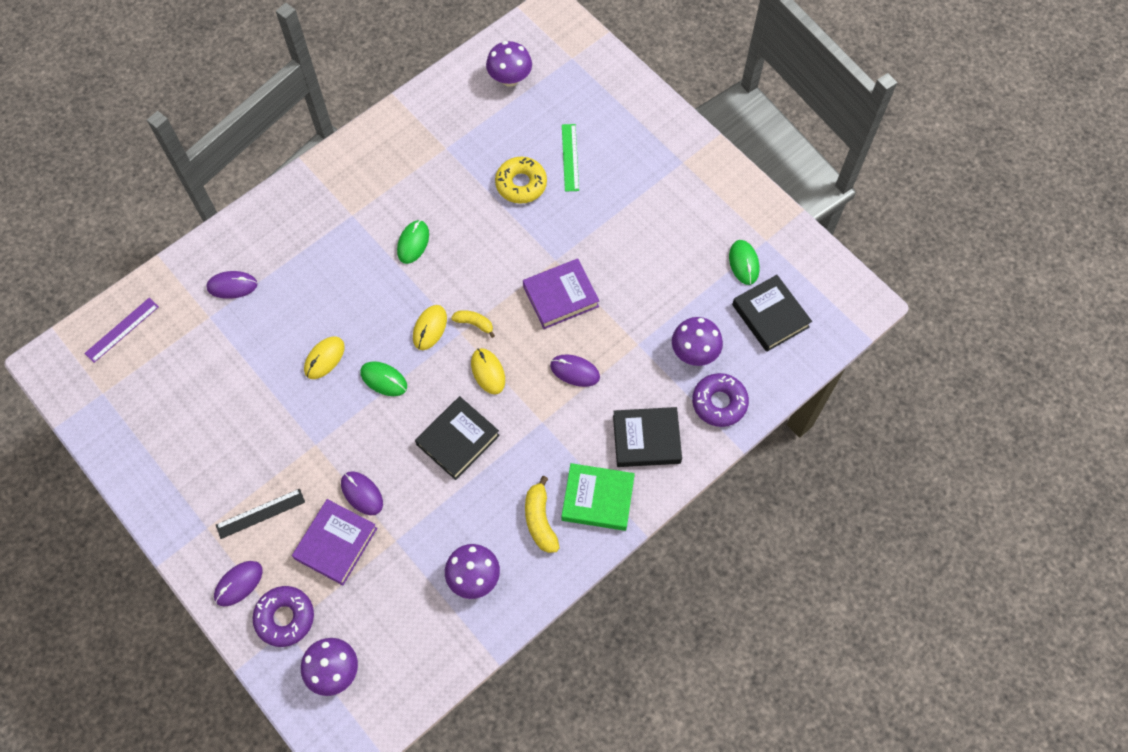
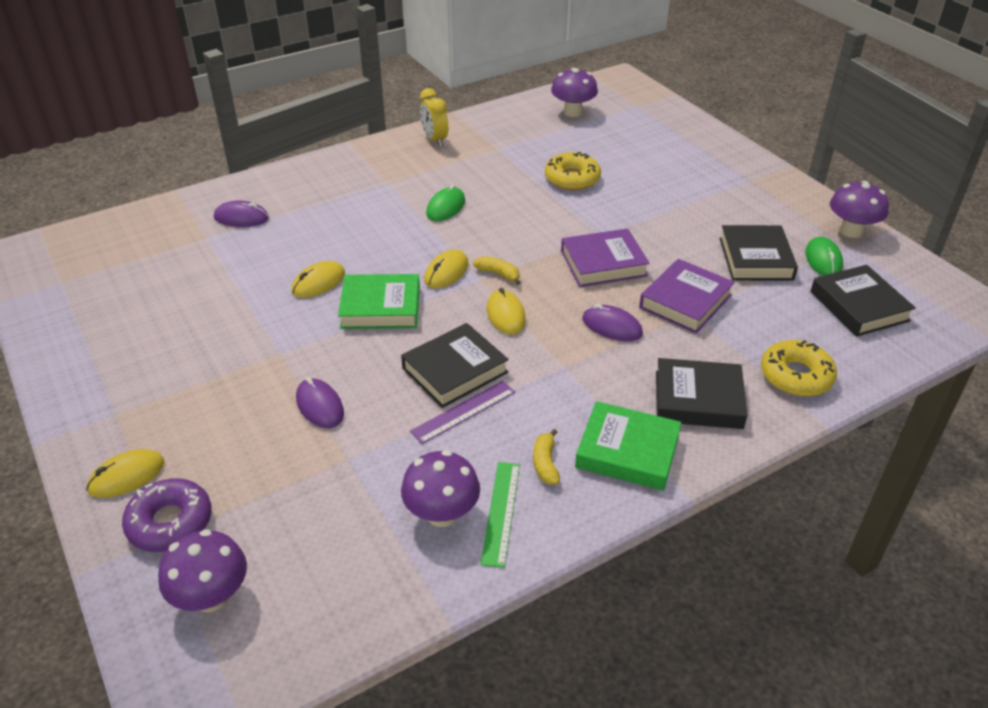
camera: 10 degrees right, 25 degrees down
(122, 330) = (109, 237): purple ruler -> purple ruler (463, 411)
(238, 584) = (126, 476): purple mouse -> yellow mouse
(260, 513) = (187, 409): black ruler -> none
(336, 543) = (269, 451): purple book -> purple book (685, 301)
(383, 144) = (435, 140): none -> yellow clock
(384, 379) = (380, 307): green mouse -> green book
(540, 520) = (545, 463): yellow banana -> yellow banana, size x0.65
(570, 157) = (627, 166): green ruler -> green ruler (501, 512)
(688, 270) = (756, 259): none -> black book
(694, 352) = (763, 327): purple mushroom -> purple mushroom (851, 231)
(719, 403) = (796, 376): purple donut -> yellow donut

